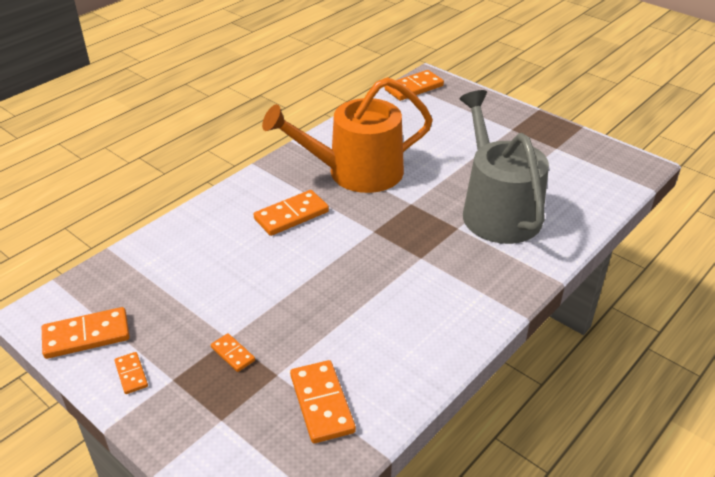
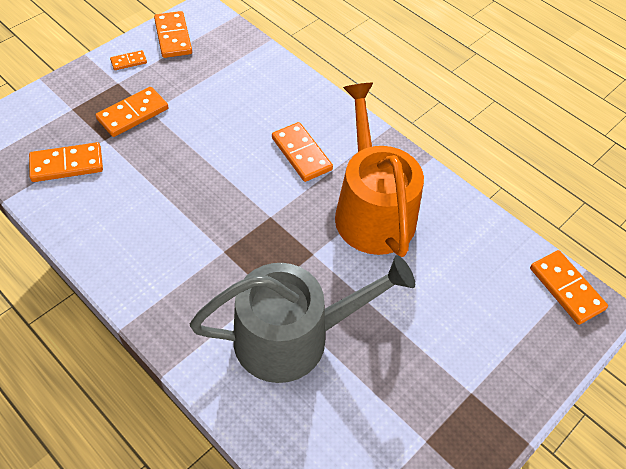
camera: 90 degrees right, 15 degrees up
(233, 354) = (133, 114): orange domino -> orange domino, size x1.85

